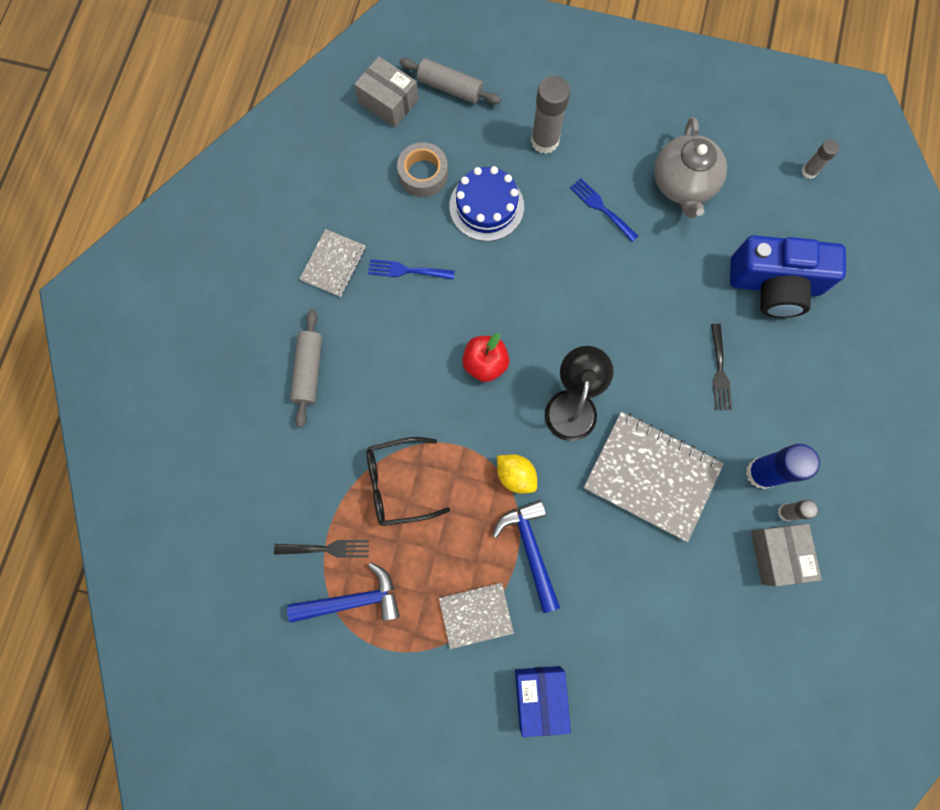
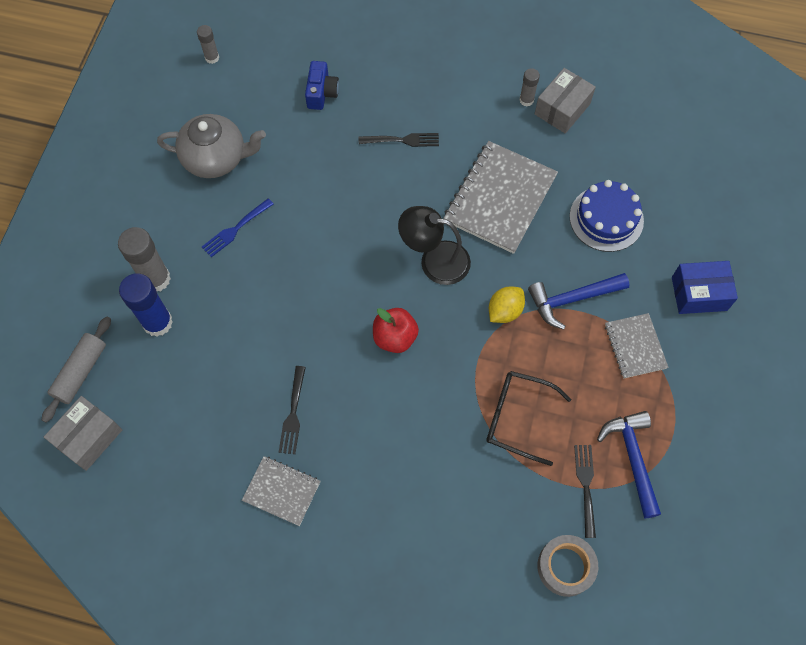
camera: 90 degrees left, 10 degrees down
(309, 370) = (402, 512): grey rolling pin -> none
(398, 483) = (517, 418): black glasses -> black glasses turned 120 degrees clockwise
(407, 270) = (293, 413): blue fork -> black fork
(423, 174) = (182, 399): grey tape -> grey tape (565, 567)
(486, 206) = (225, 335): blue cake -> blue cake (606, 218)
(761, 473) = (494, 115): blue glue stick -> blue glue stick (157, 322)
(774, 285) = (321, 93): blue camera -> blue camera, size x0.51
(777, 554) = (562, 109): grey box -> grey box turned 45 degrees counterclockwise

